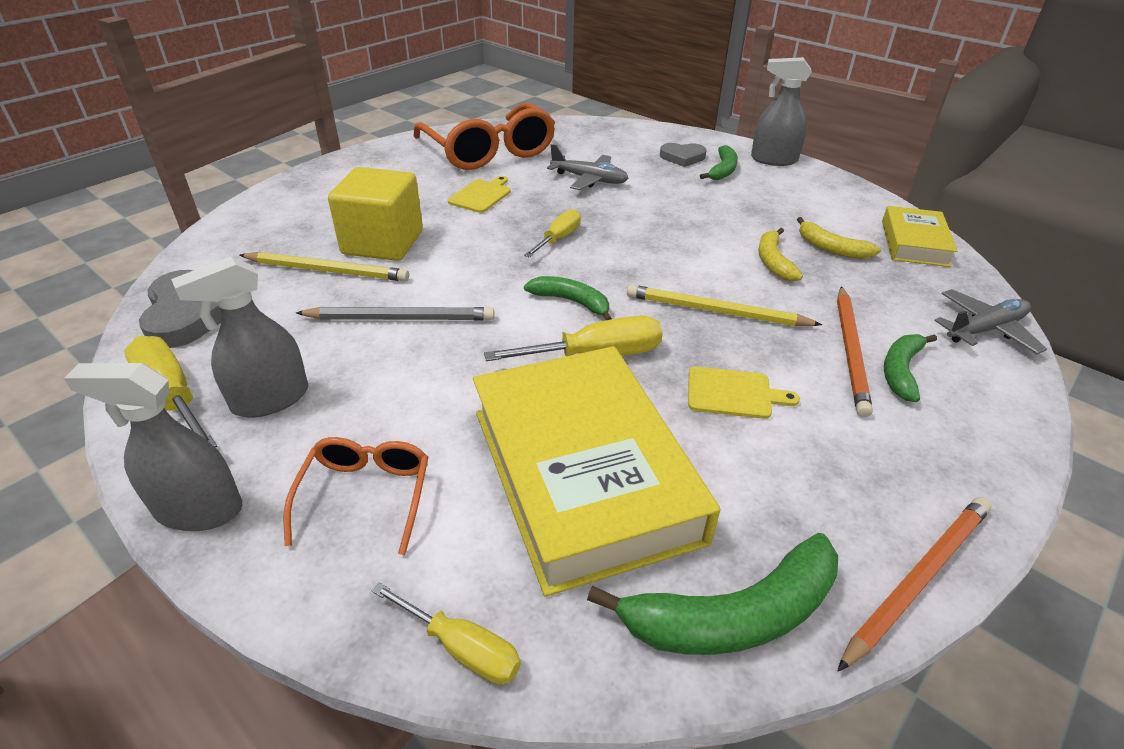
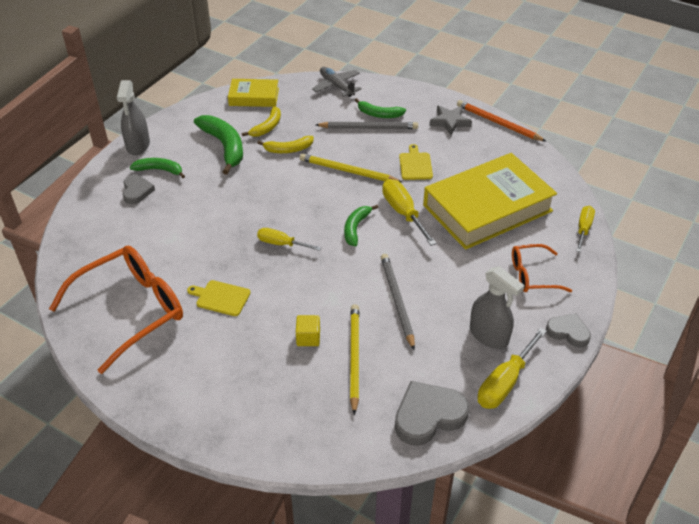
camera: 100 degrees left, 5 degrees up
(198, 509) = (568, 332): grey spray bottle -> grey heart
(383, 243) = (308, 338): yellow cube -> yellow cube, size x0.45
(589, 179) = (184, 239): grey plane -> none
(716, 311) = (348, 171): yellow pencil -> yellow pencil turned 105 degrees clockwise
(734, 615) = (535, 165): green banana -> green banana (224, 146)
(850, 351) = (368, 128): orange pencil -> grey pencil
(899, 478) = (450, 122): none -> grey star

